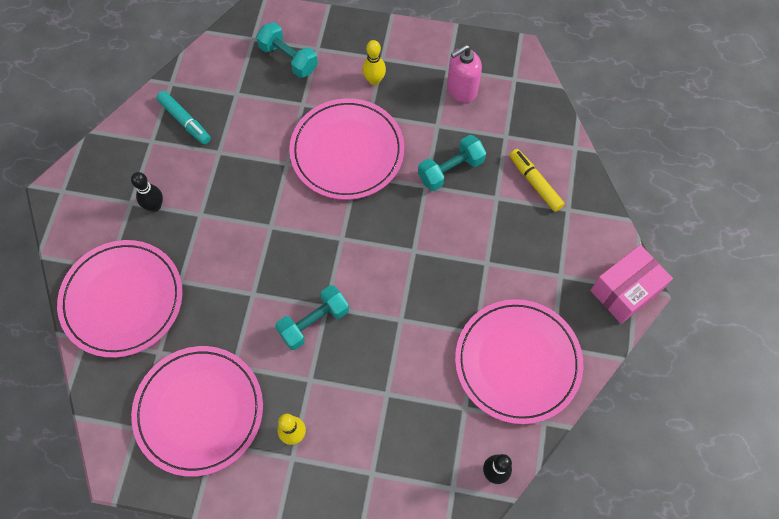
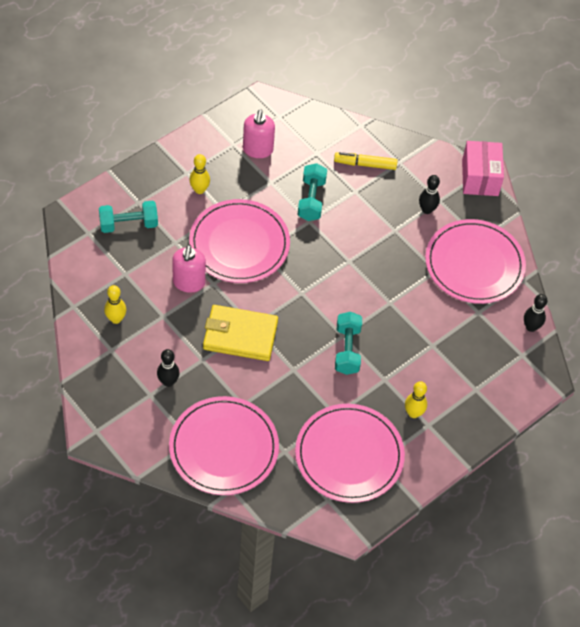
camera: 55 degrees left, 10 degrees down
(185, 121) = (116, 319): turquoise marker -> yellow bowling pin
(251, 224) = (240, 335): none -> yellow wallet
(270, 145) = (189, 282): none -> pink soap dispenser
(538, 272) = (427, 210): none -> black bowling pin

